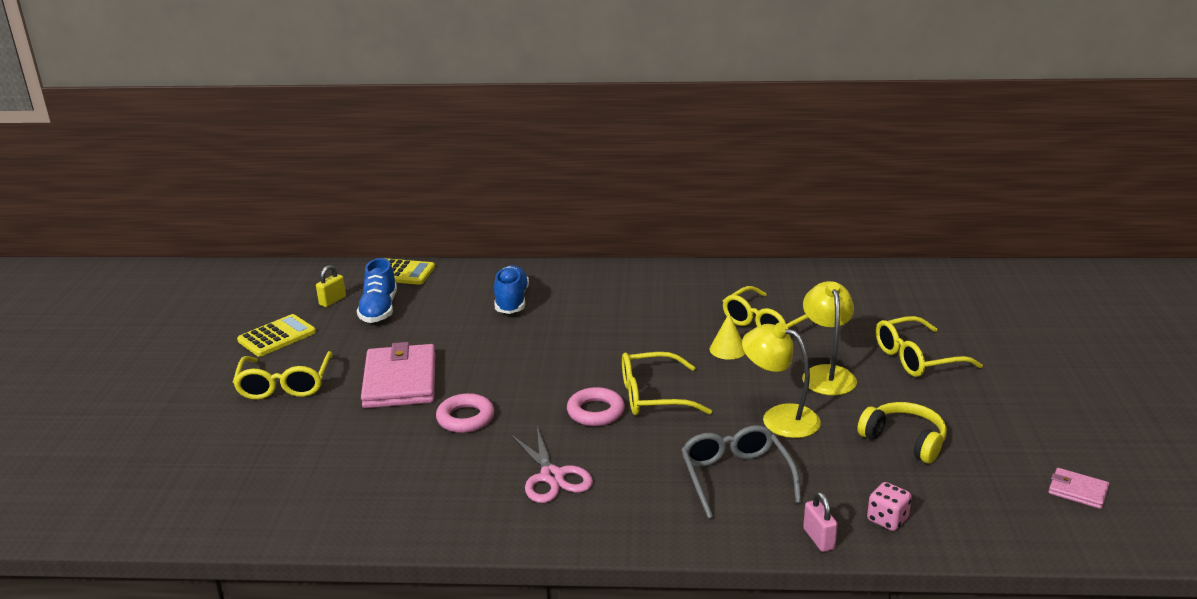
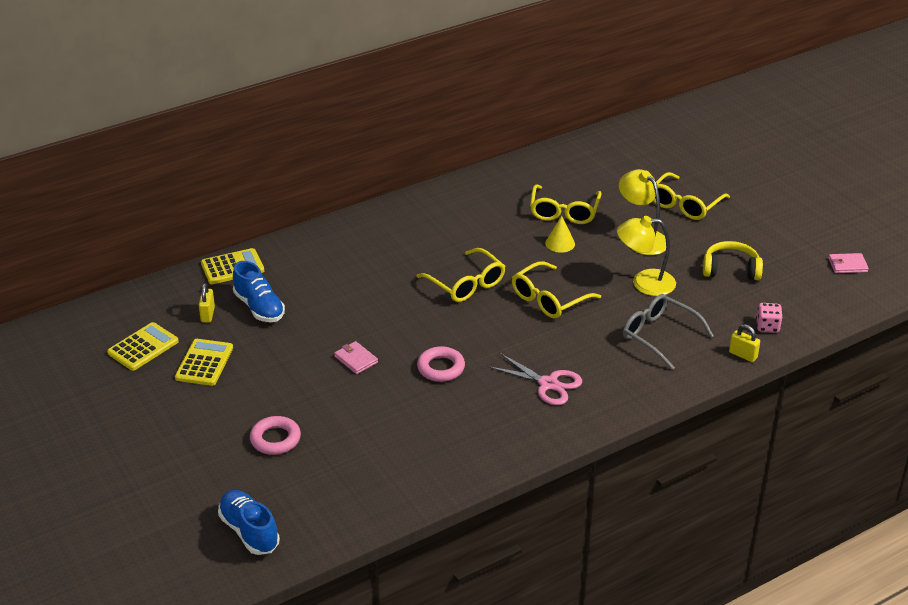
camera: 35 degrees left, 10 degrees up
(251, 308) = (143, 347): none -> yellow calculator
(285, 385) = (269, 399): yellow glasses -> yellow glasses (466, 284)
(400, 381) = (356, 359): pink wallet -> pink wallet, size x0.47
(511, 301) = (358, 260): blue shoe -> blue shoe (249, 531)
(595, 412) = (524, 326): pink ring -> pink ring (275, 439)
(818, 539) = (743, 355): pink padlock -> yellow padlock

